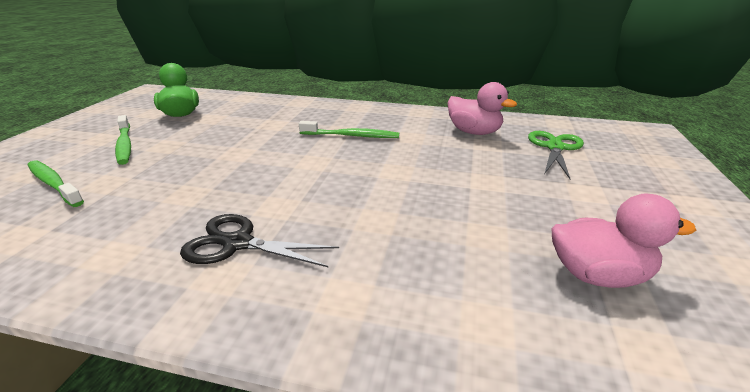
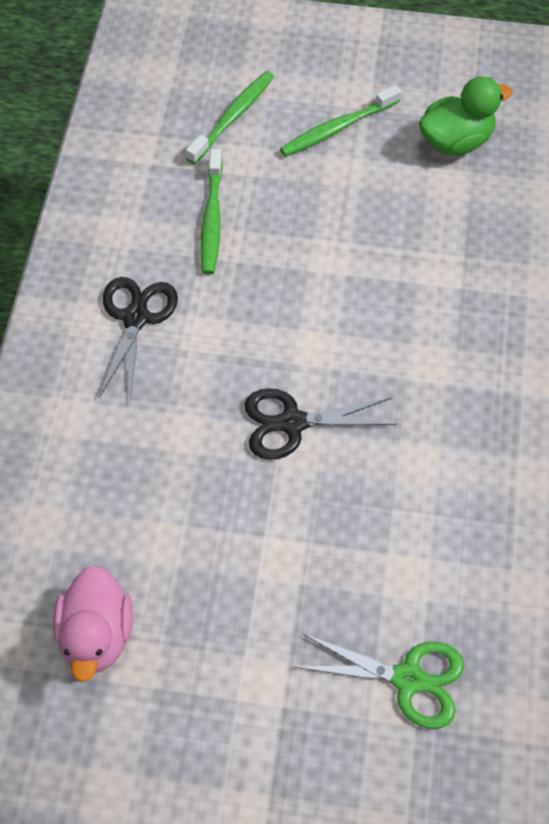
camera: 85 degrees right, 30 degrees up
(351, 136) = (409, 382): green toothbrush -> green toothbrush (212, 219)
(375, 172) = (292, 423): none -> black scissors
(474, 132) = (453, 561): pink duck -> none

